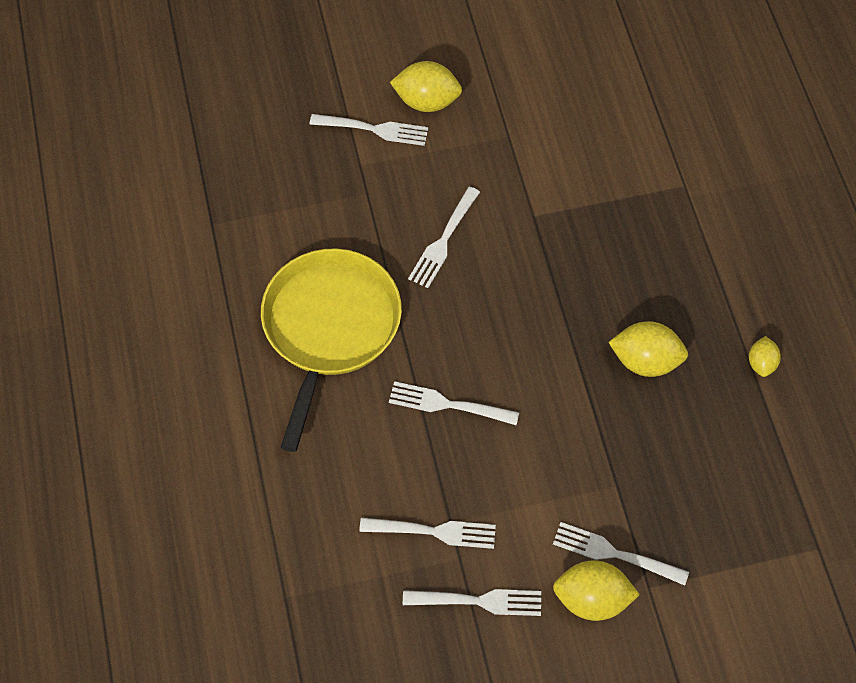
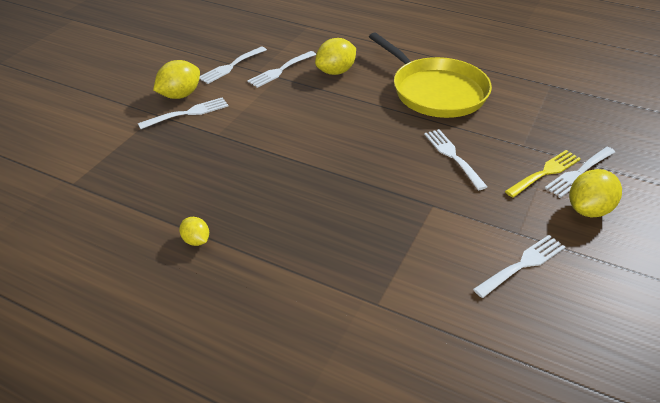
camera: 130 degrees right, 20 degrees down
(400, 155) = (545, 173): none -> yellow fork
(449, 404) = (340, 105): white fork -> white fork (522, 265)
(645, 361) = (269, 189): yellow lemon -> yellow lemon (336, 71)

